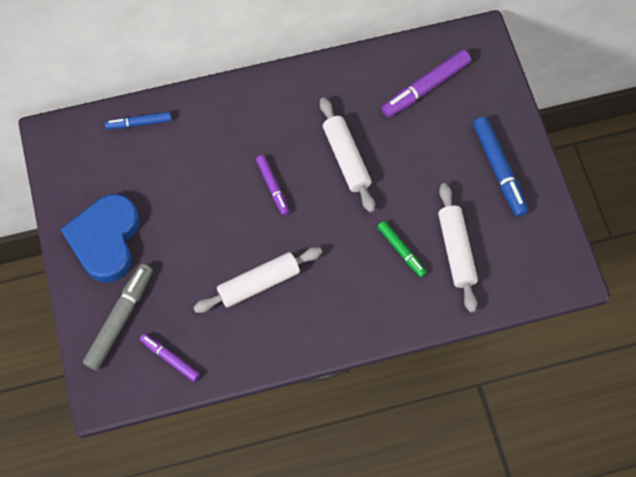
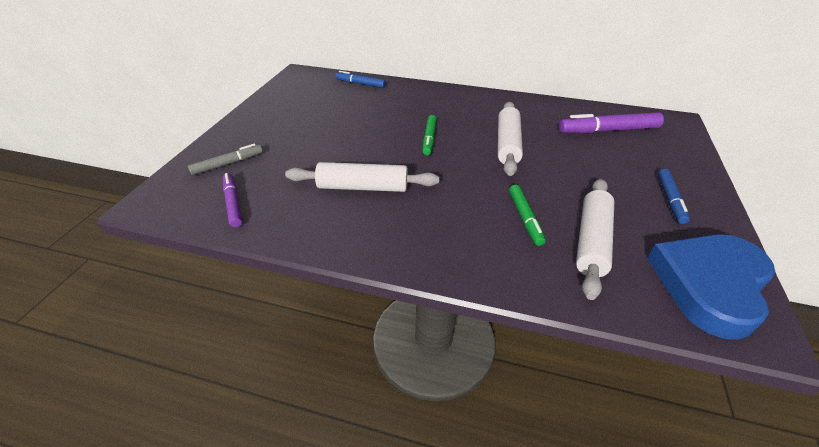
camera: 30 degrees right, 25 degrees down
(105, 240) = (273, 122): blue heart -> blue heart (709, 285)
(120, 319) = (228, 164): grey marker -> grey marker, size x0.61
(272, 187) = (429, 139): purple marker -> green marker
(499, 170) = (670, 200): blue marker -> blue marker, size x0.61

